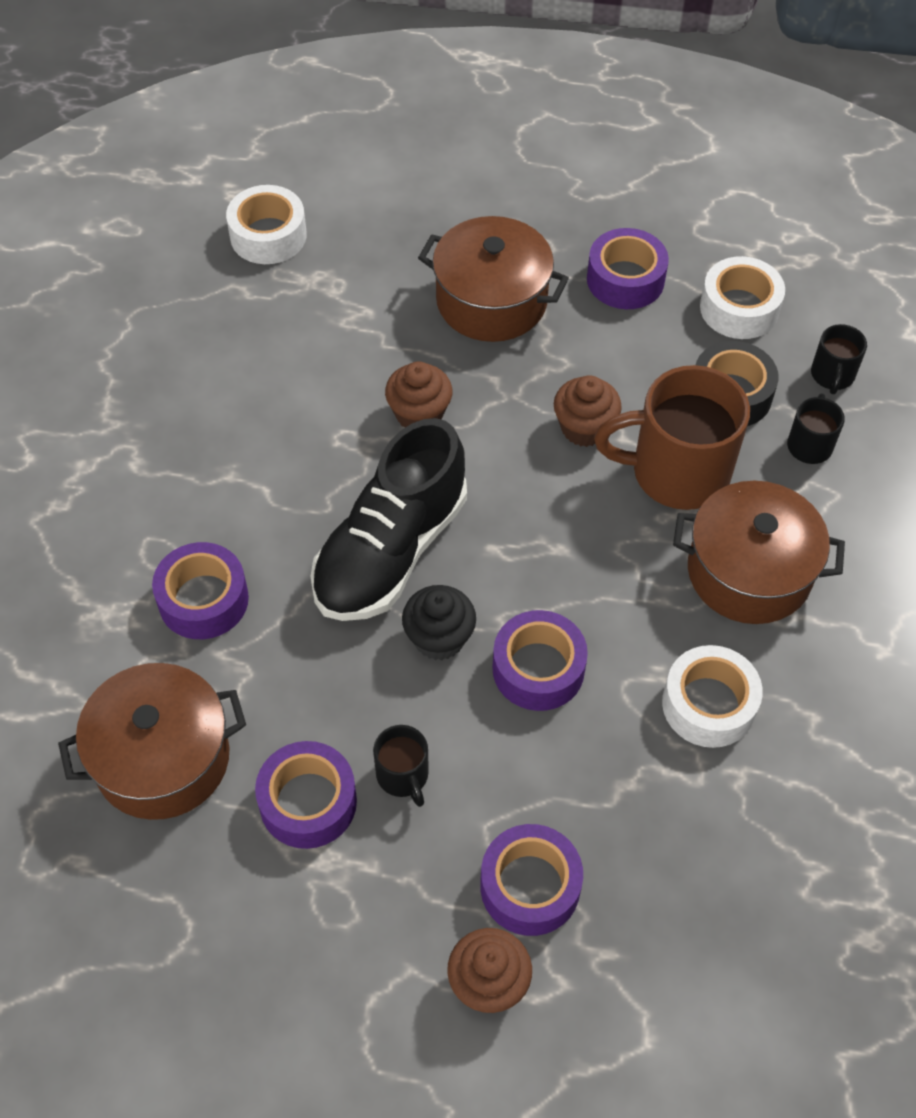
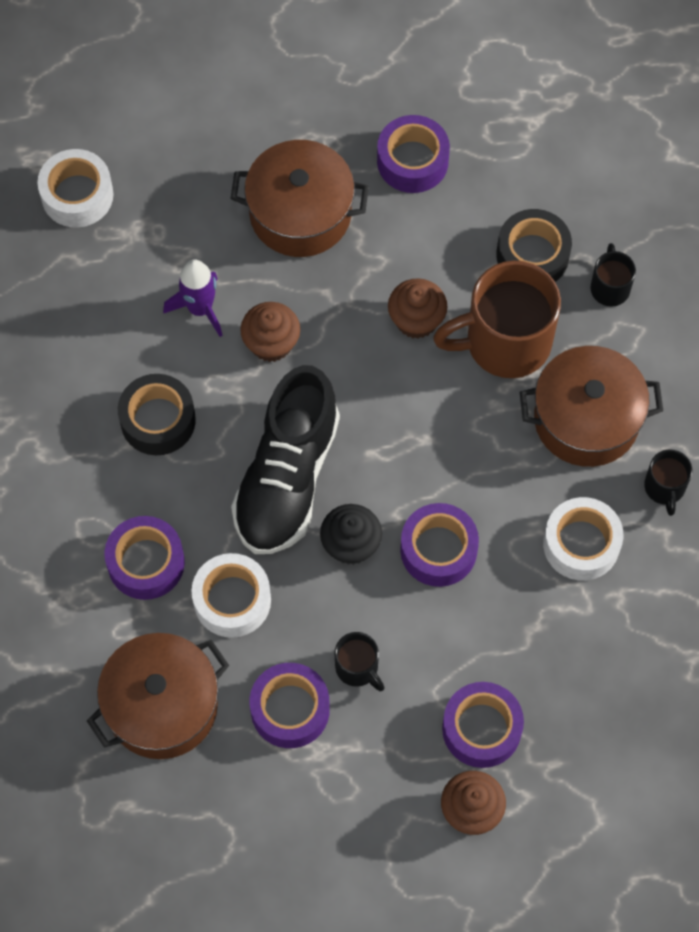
camera: 15 degrees left, 10 degrees up
(271, 460) = (158, 420): none -> black tape
(355, 364) = (200, 308): none -> purple rocket
(739, 308) = (519, 166): white tape -> white tape (232, 600)
(832, 375) = (614, 214): black mug -> black mug (664, 488)

